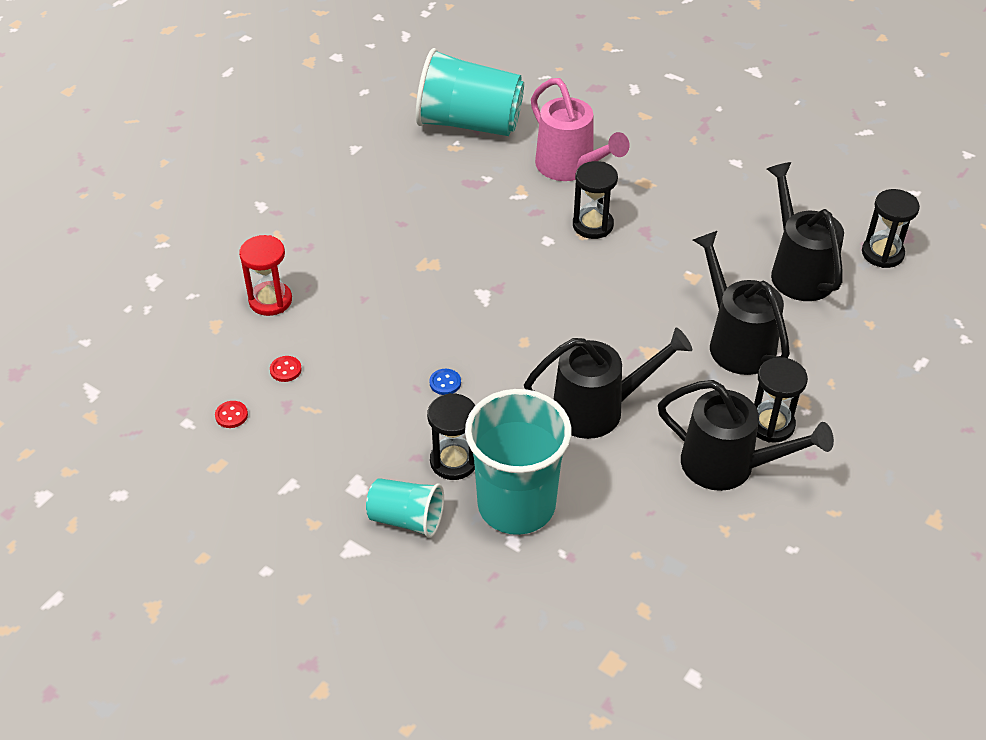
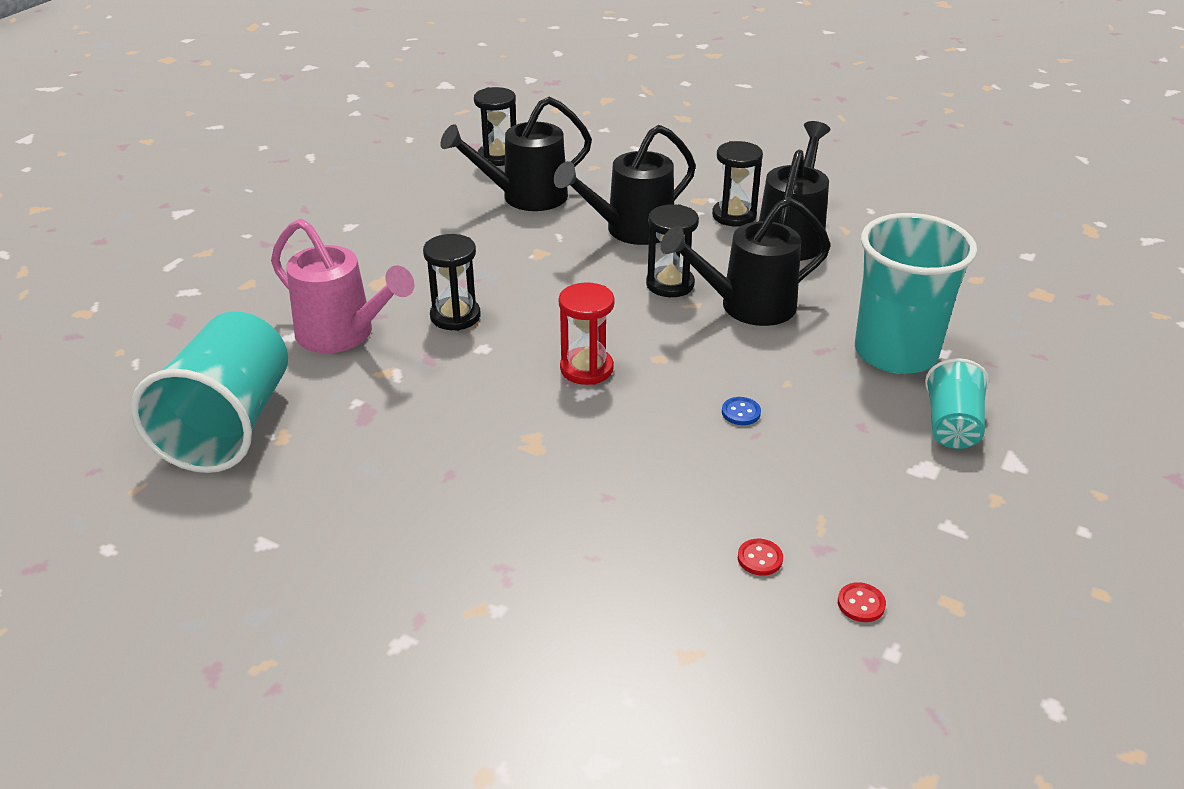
camera: 95 degrees left, 10 degrees down
(270, 300) = (625, 596): red hourglass -> red hourglass (586, 369)
(454, 461) = (856, 398): black hourglass -> black hourglass (670, 284)
(570, 167) = (343, 335): pink watering can -> pink watering can turned 75 degrees clockwise
(598, 409) = (747, 306): black watering can -> black watering can turned 90 degrees counterclockwise

